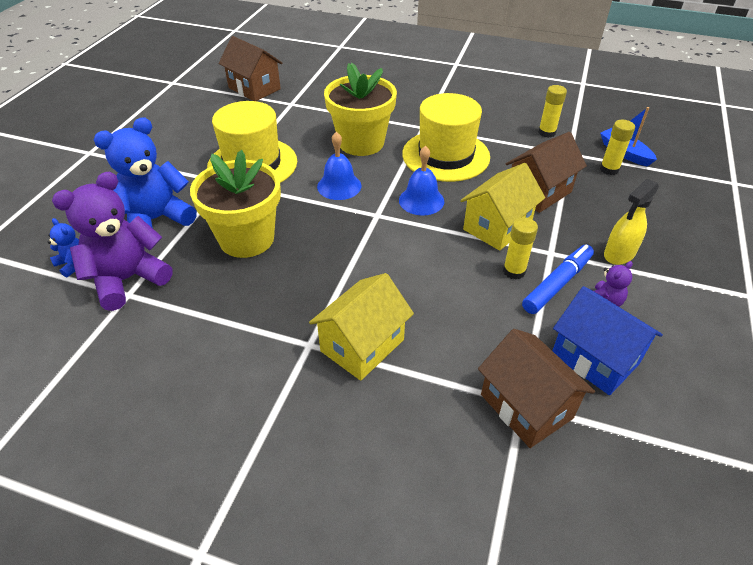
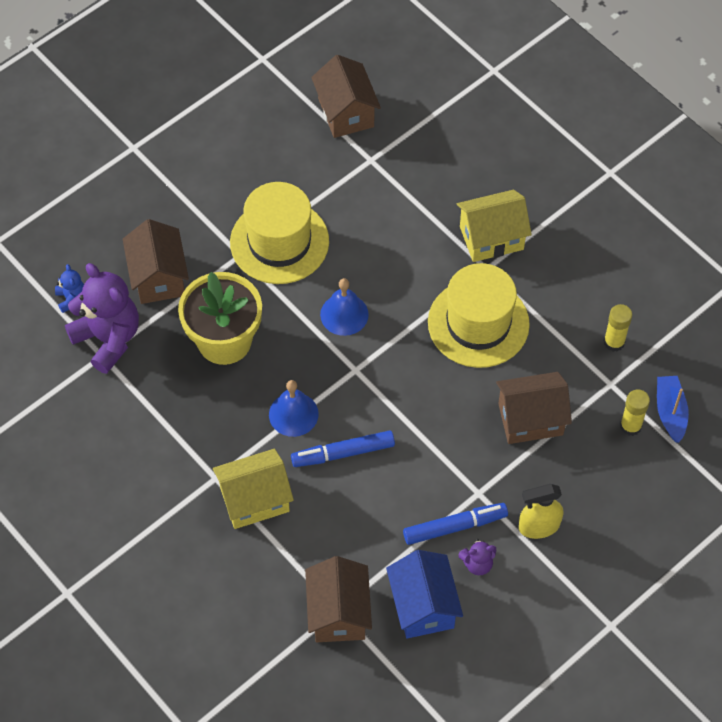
camera: 30 degrees right, 15 degrees up
(128, 279) = (108, 339): purple teddy bear -> purple teddy bear turned 60 degrees clockwise
(156, 219) = (158, 277): blue teddy bear -> brown house
(361, 143) = (405, 262): yellow flower pot -> none
(415, 273) = (343, 453): none -> blue marker
(421, 200) = (409, 372): blue bell -> blue bell (293, 414)
(497, 227) = (454, 440): yellow house -> yellow house (491, 238)
(514, 271) = (429, 495): yellow glue stick -> none

